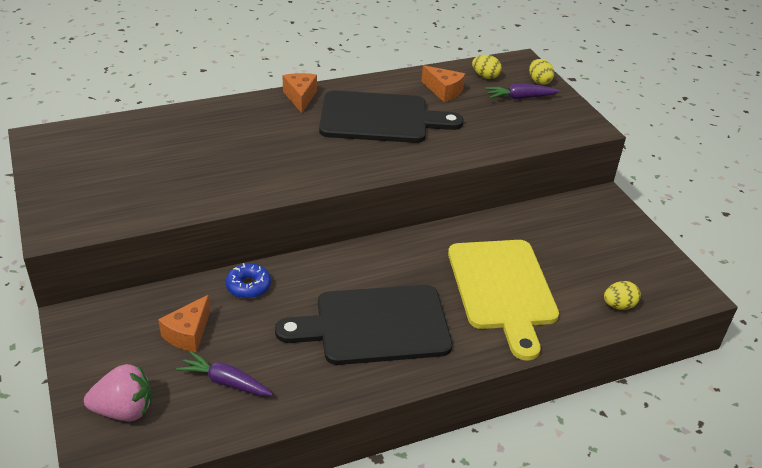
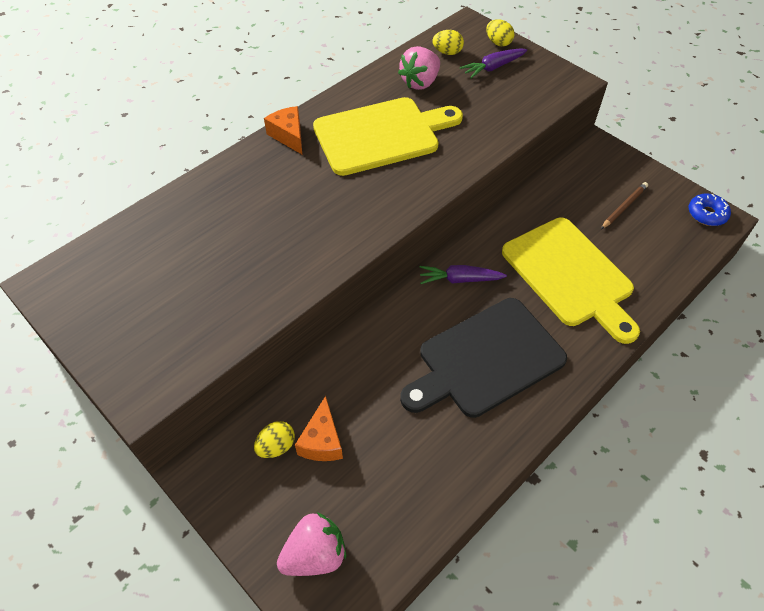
camera: 20 degrees left, 15 degrees up
(225, 382) = (390, 479): purple carrot -> purple carrot (460, 279)
(248, 286) = (346, 363): blue donut -> blue donut (706, 214)
(380, 118) = (381, 135): black cutting board -> yellow cutting board
(443, 91) = (420, 82): orange cheese -> pink strawberry
(597, 253) = (624, 207): none -> brown pencil
(618, 305) = (671, 255): yellow egg -> yellow egg (276, 446)

